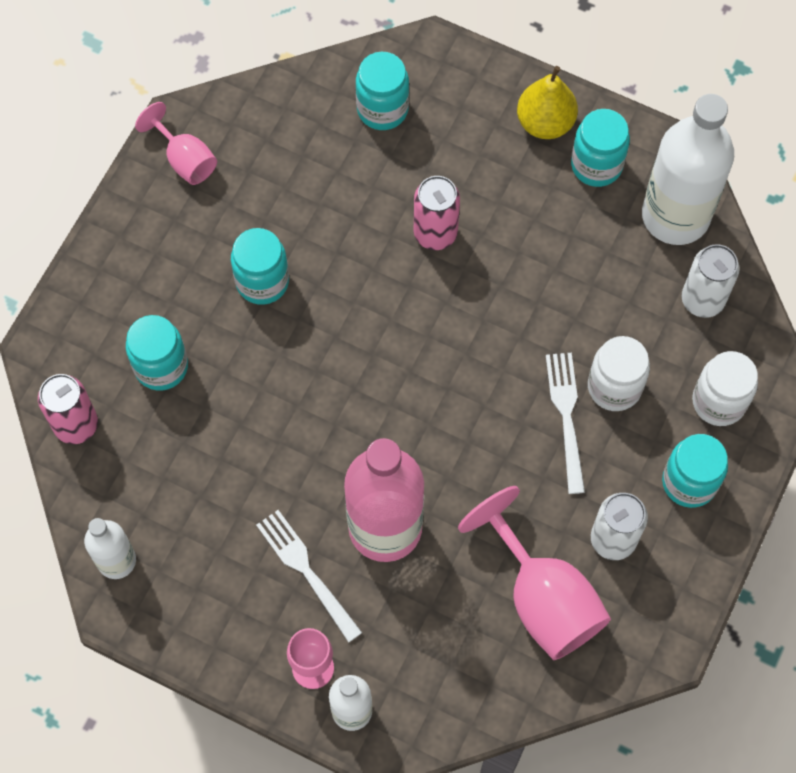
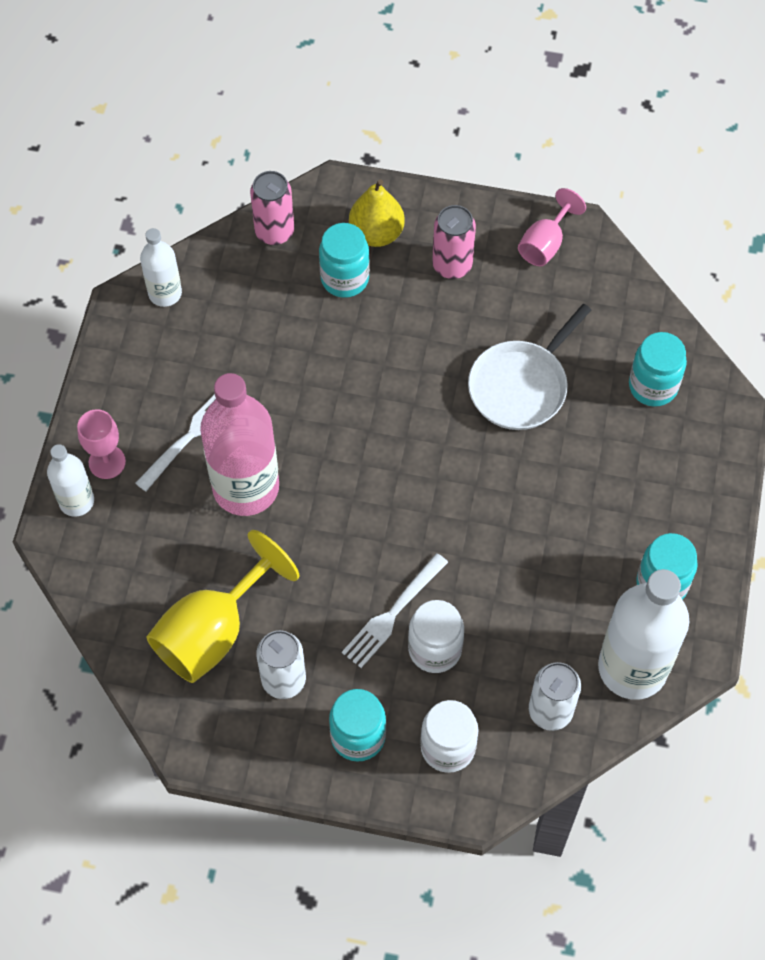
camera: 75 degrees right, 5 degrees down
(262, 281) = (448, 333): turquoise jar -> none
(346, 229) = (521, 386): none -> white pan
(435, 233) = (541, 460): pink can -> pink can (452, 265)
(543, 598) = (213, 631): pink goblet -> yellow goblet
(545, 122) = (691, 528): yellow pear -> yellow pear (376, 233)
(566, 416) = (393, 613): white fork -> white fork turned 150 degrees clockwise

